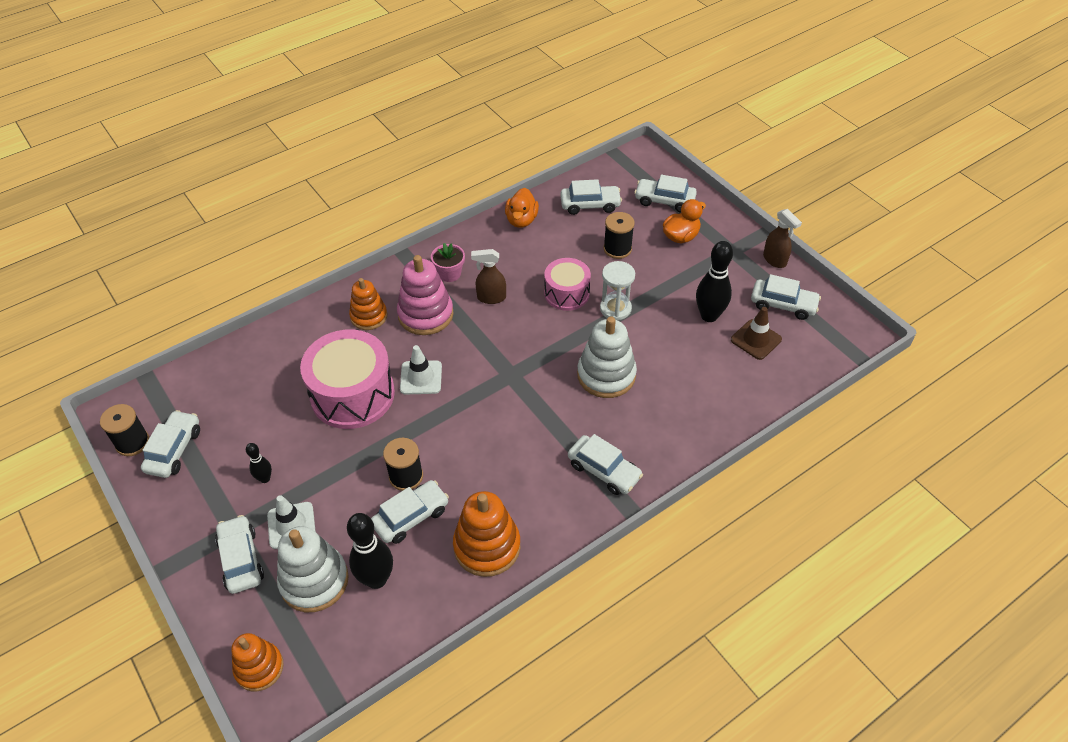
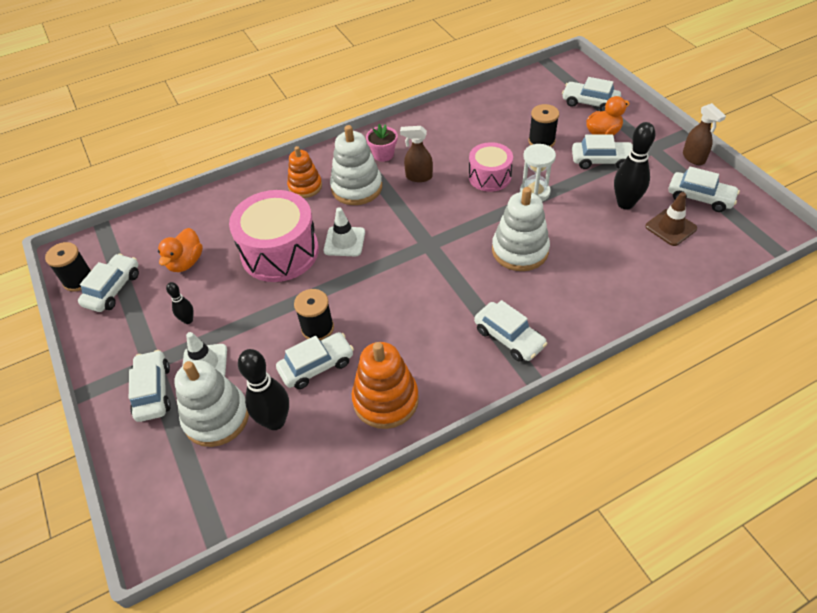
camera: 10 degrees right, 0 degrees up
(259, 668) = (150, 495): orange stacking toy -> none
(425, 314) = (356, 188): pink stacking toy -> white stacking toy
(521, 220) = (454, 113): orange duck -> orange duck (186, 262)
(590, 205) = (519, 103): white car -> white car (601, 160)

